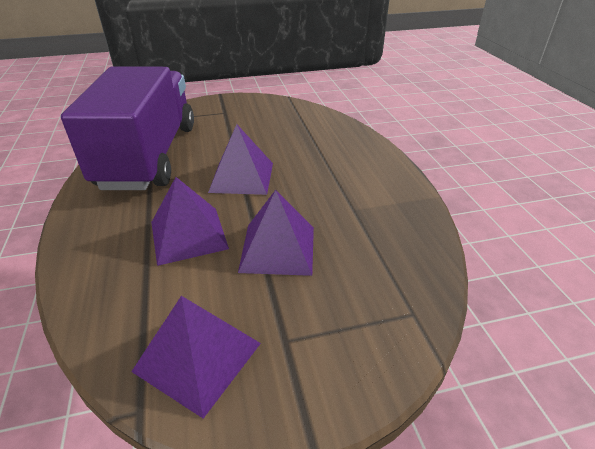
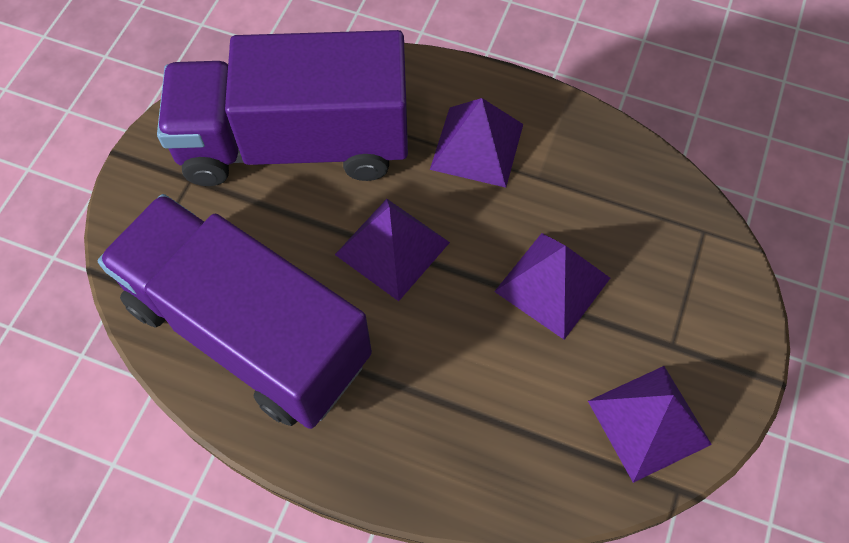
camera: 55 degrees left, 25 degrees up
(188, 235) = (469, 358): purple pyramid -> purple pyramid (477, 146)
(275, 127) = (295, 144): none -> purple truck

